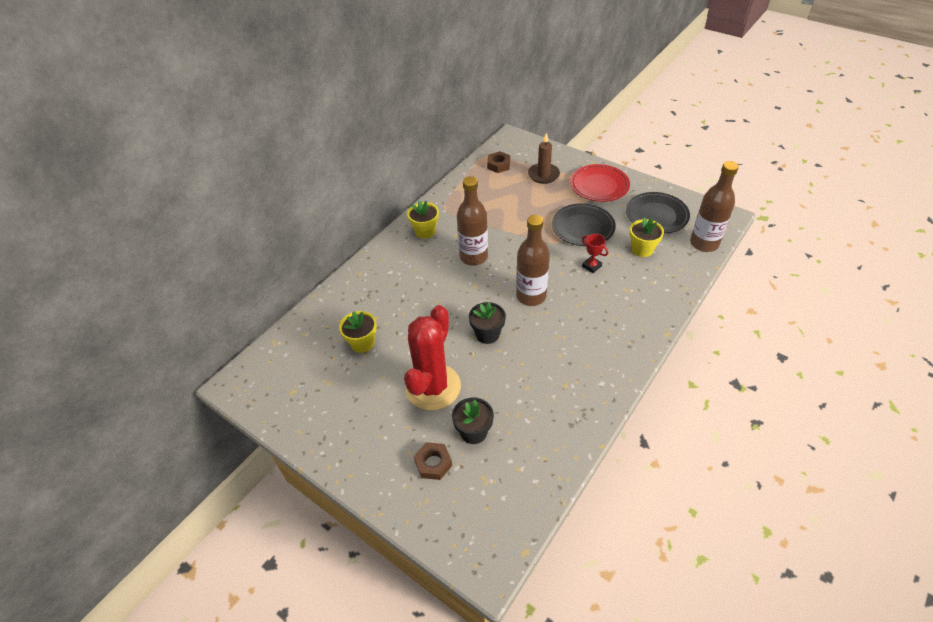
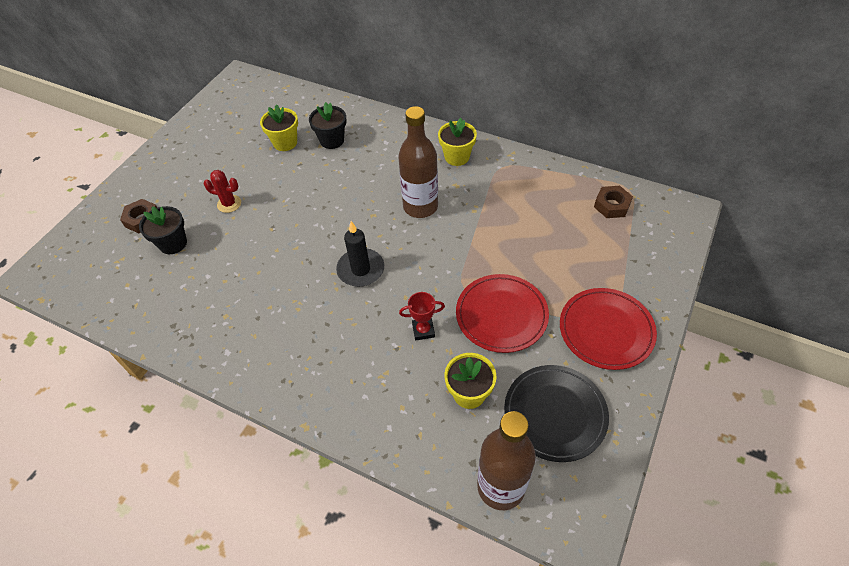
camera: 80 degrees right, 5 degrees up
(433, 387) = (229, 204): red cactus -> red cactus, size x0.43
(487, 334) = (299, 237): black flower pot -> black flower pot (332, 140)
(531, 296) = (360, 269): brown bottle -> black candle
(543, 175) = (607, 258): brown candle -> none
(583, 227) = (501, 315): black plate -> red plate
(591, 266) = (423, 330): red trophy -> red trophy turned 45 degrees clockwise

